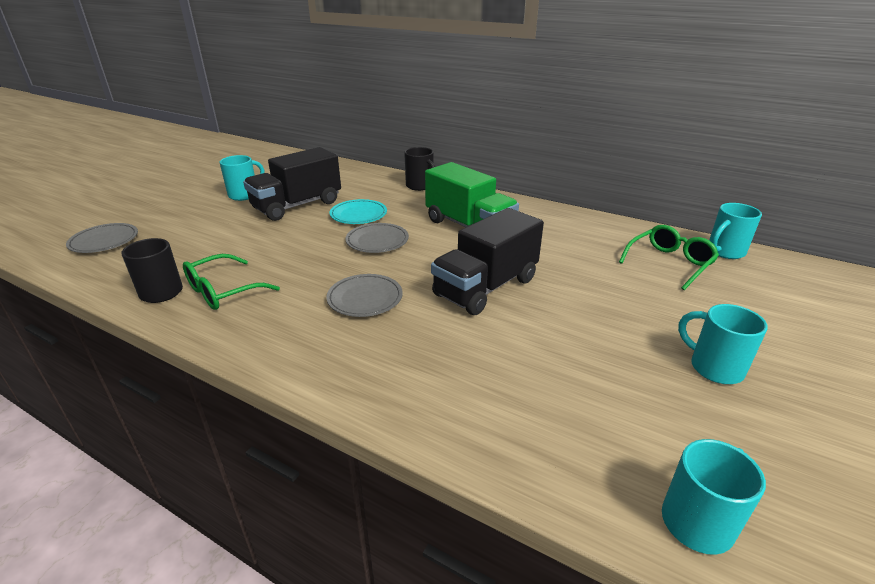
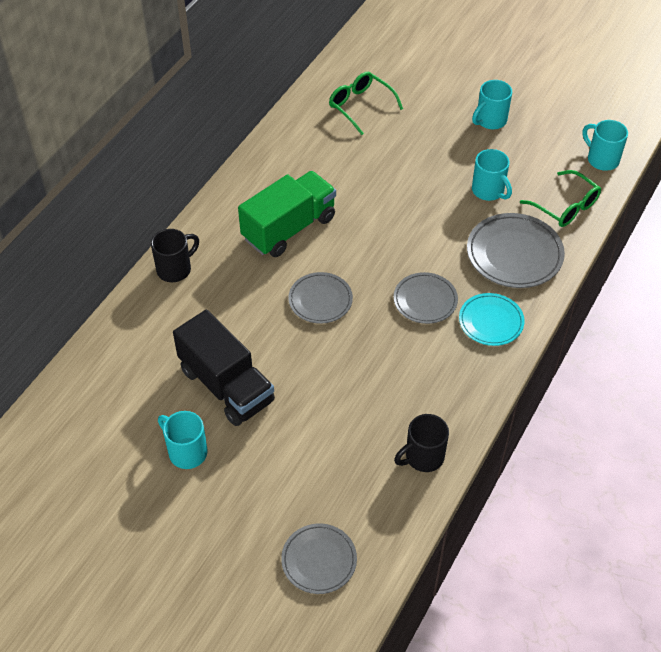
camera: 90 degrees left, 20 degrees up
(223, 291) = (420, 407): green glasses -> green glasses (565, 207)
(358, 215) = (256, 322): turquoise plate -> turquoise plate (491, 321)
(435, 375) = (514, 254): none -> grey plate
(486, 287) = (403, 222): black truck -> none
(724, 252) = (341, 69): turquoise mug -> turquoise mug (488, 191)

